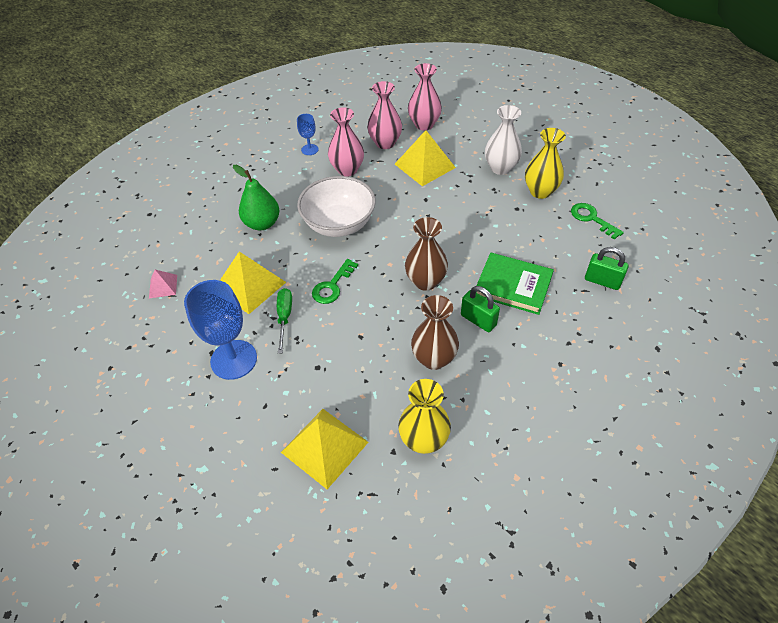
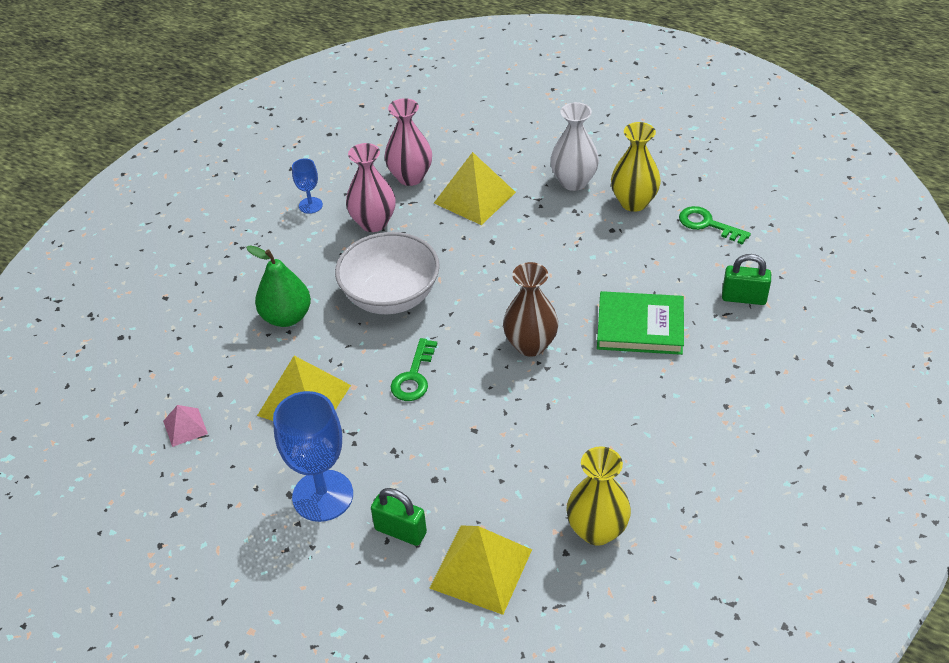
camera: 15 degrees left, 5 degrees down
(284, 317) = (367, 429): green screwdriver -> none
(424, 124) = (453, 142): pink vase -> none
(434, 359) = (575, 435): brown vase -> none
(478, 320) = (612, 377): green padlock -> green padlock (400, 531)

